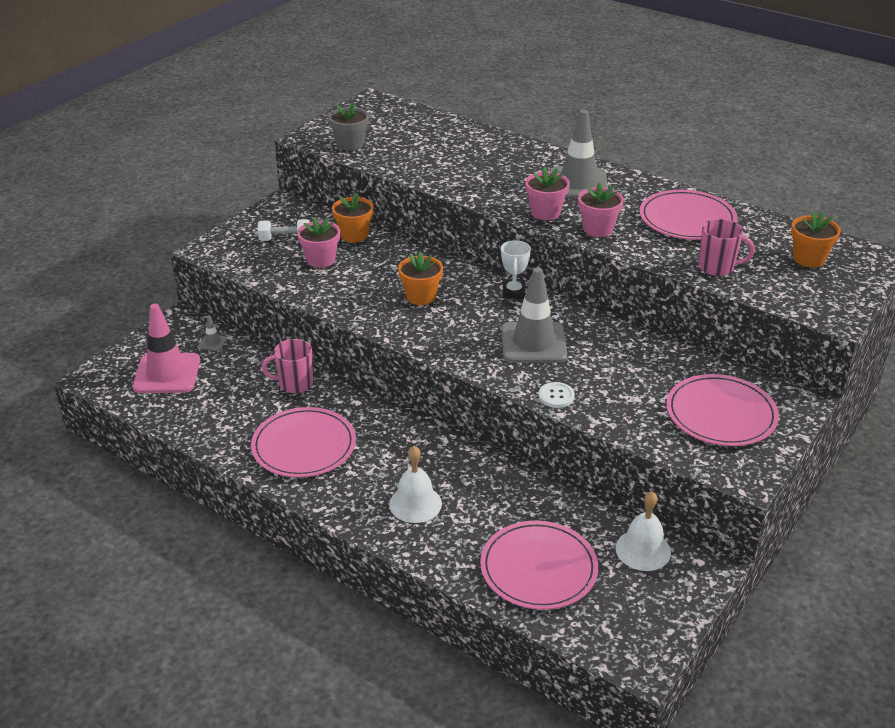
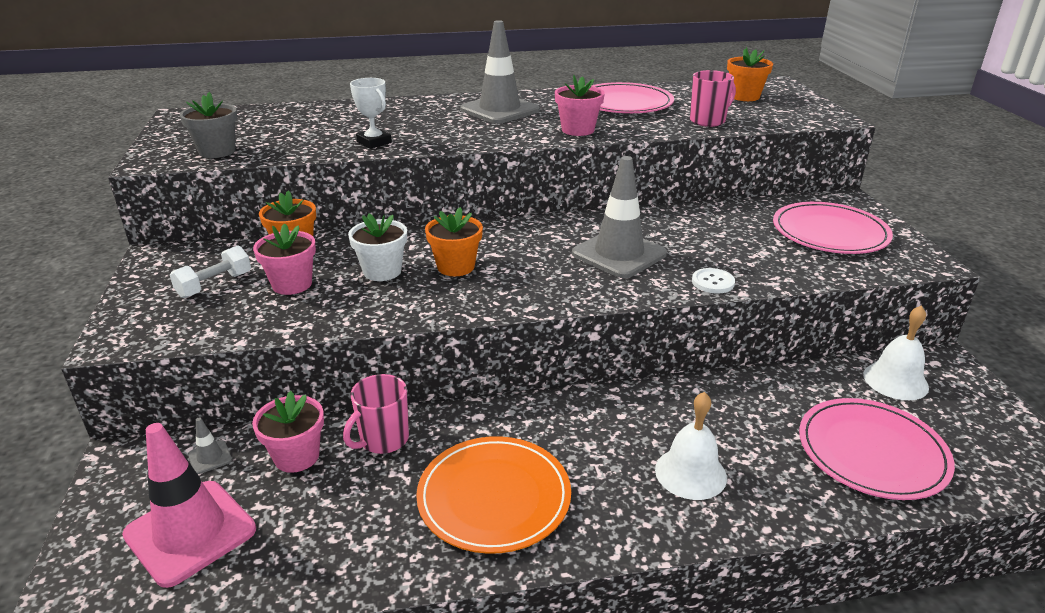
camera: 45 degrees left, 5 degrees down
(304, 446) = (494, 497): pink plate -> orange plate
(377, 277) = (382, 271): none -> white flower pot
(514, 292) = (531, 226): white trophy -> white trophy (374, 142)
(545, 212) = (514, 135): pink flower pot -> pink flower pot (296, 456)

